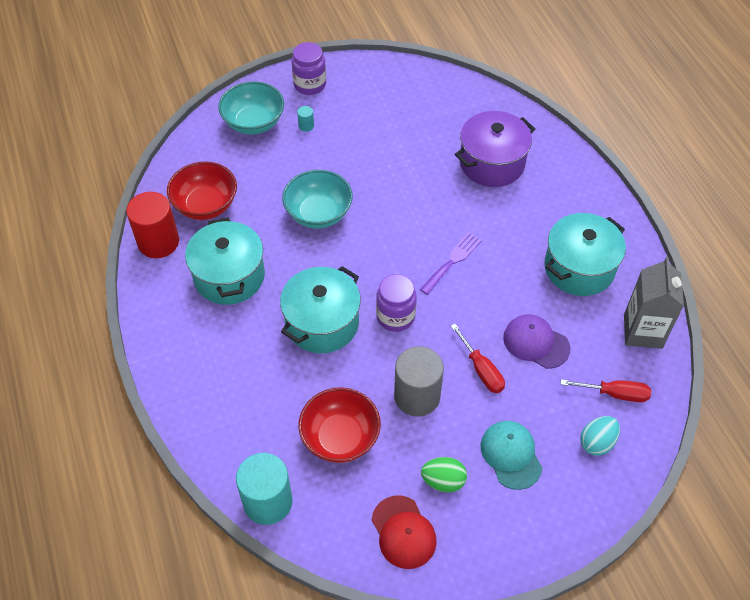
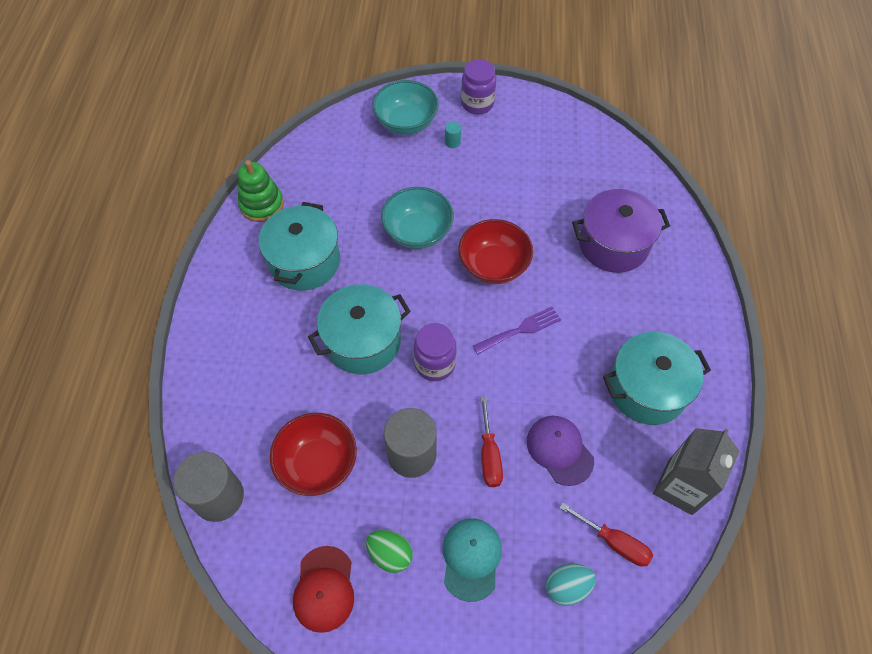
camera: 25 degrees right, 5 degrees up
(158, 242) = (261, 204): red cylinder -> green stacking toy
(205, 205) = (321, 185): red bowl -> red bowl (493, 265)
(268, 502) = (219, 497): turquoise cylinder -> grey cylinder

